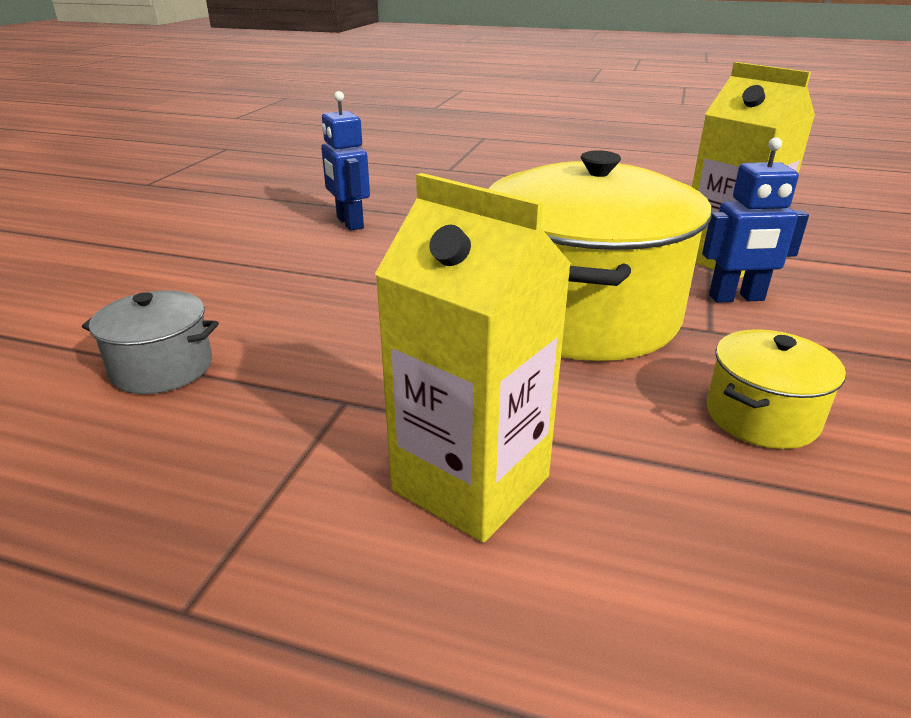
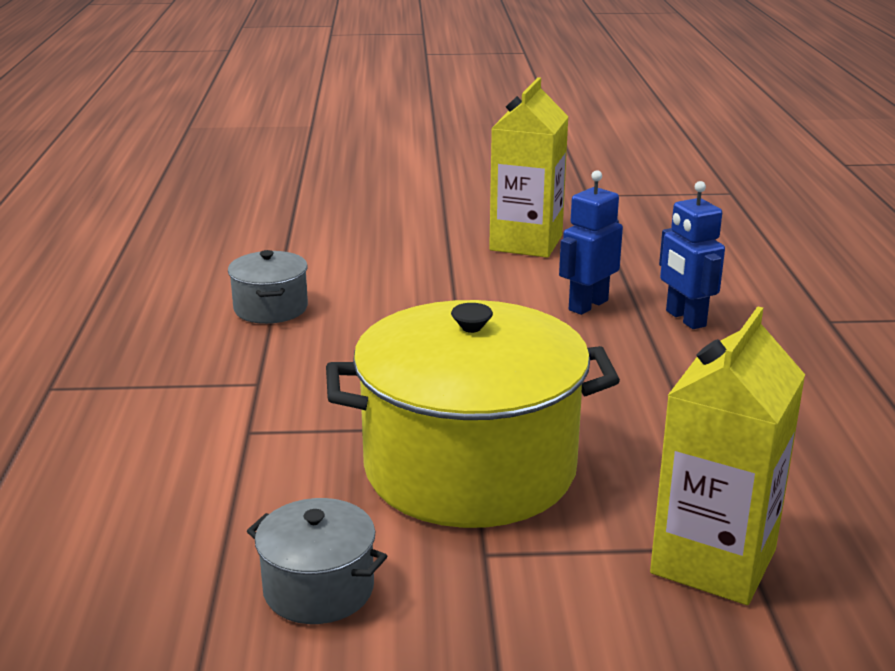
camera: 70 degrees right, 5 degrees down
(471, 483) = (176, 452): yellow carton -> yellow carton (526, 243)
(736, 298) = (586, 572): blue robot -> blue robot (685, 319)
(761, 416) = (319, 589): yellow pot -> grey pot

